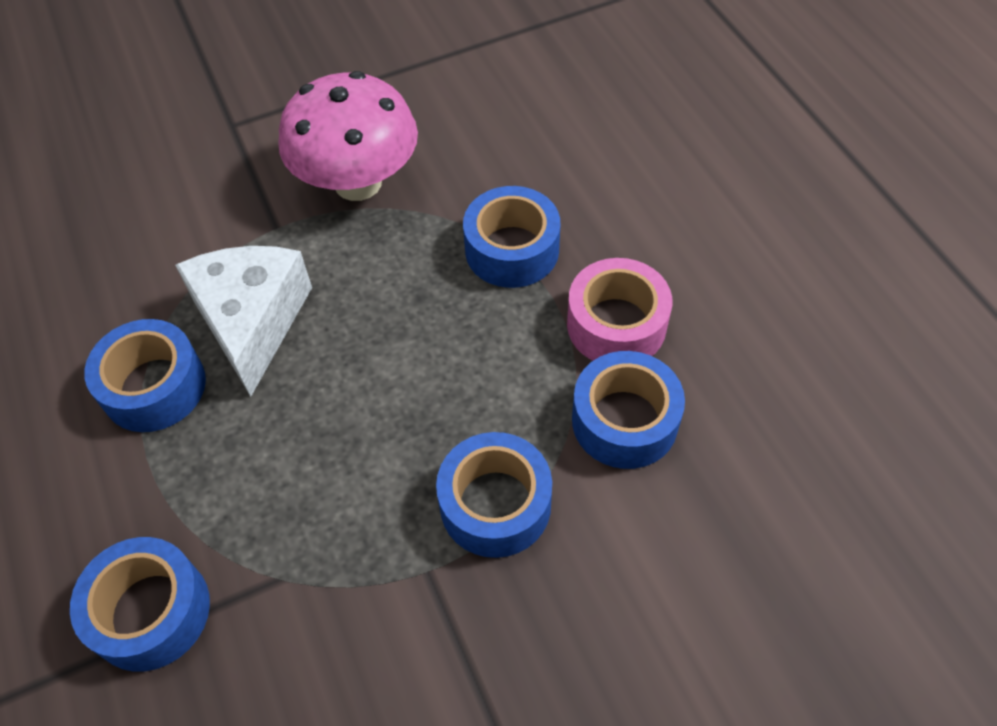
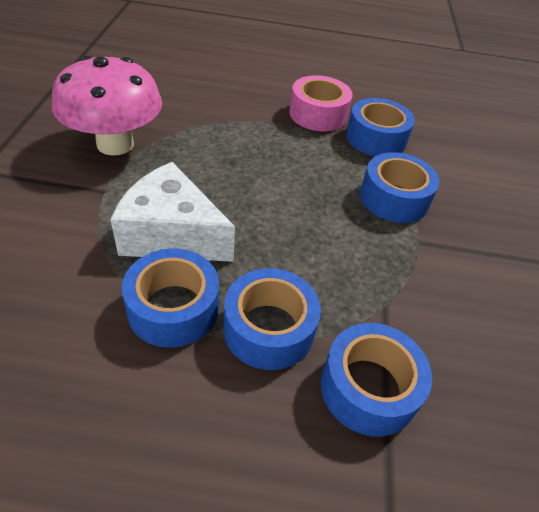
camera: 65 degrees left, 10 degrees down
(512, 249) = (236, 119): blue tape -> blue tape (268, 329)

